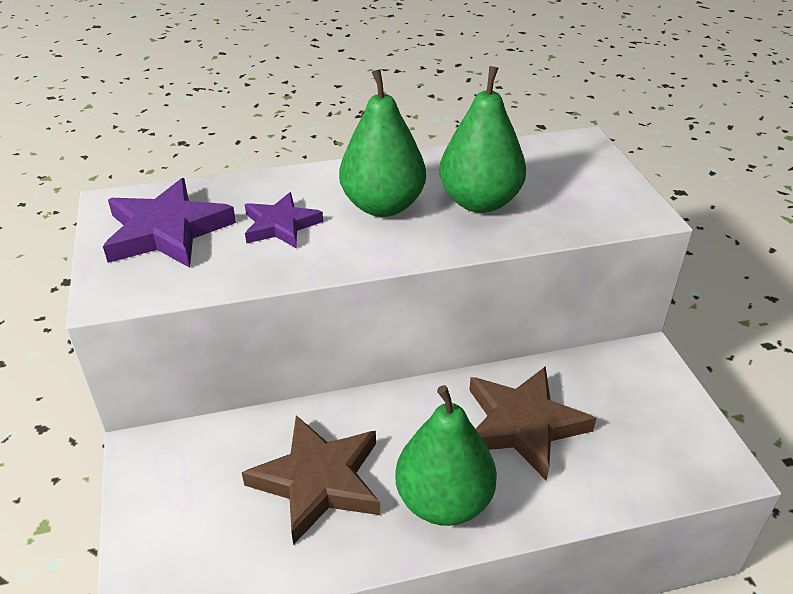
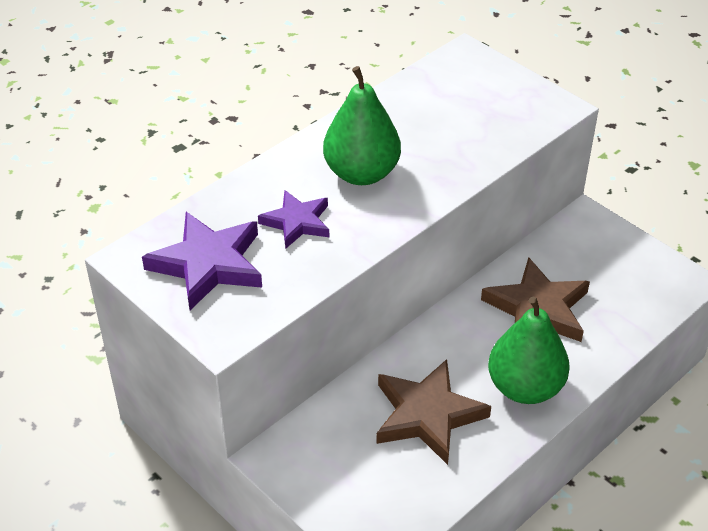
camera: 30 degrees left, 5 degrees up
(480, 202) = (433, 141): green pear -> none

